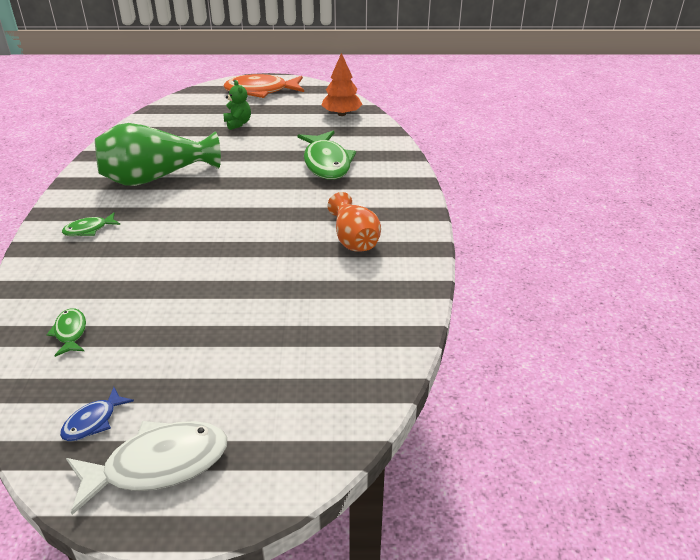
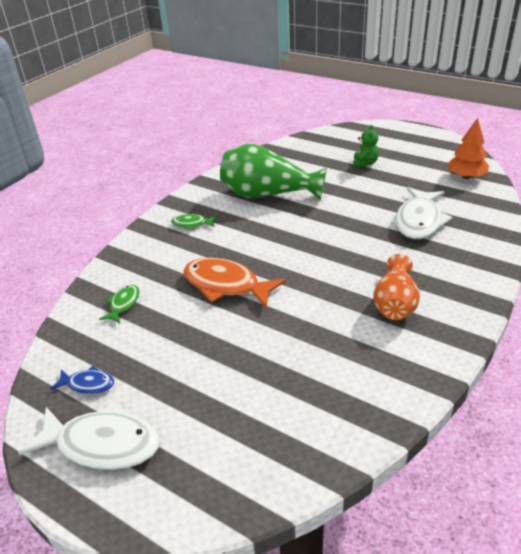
camera: 35 degrees right, 0 degrees up
(93, 421) = (88, 384): blue fish -> blue fish turned 150 degrees counterclockwise
(261, 91) = (404, 138): orange fish -> orange fish (226, 285)
(326, 163) = (419, 221): green fish -> white fish

